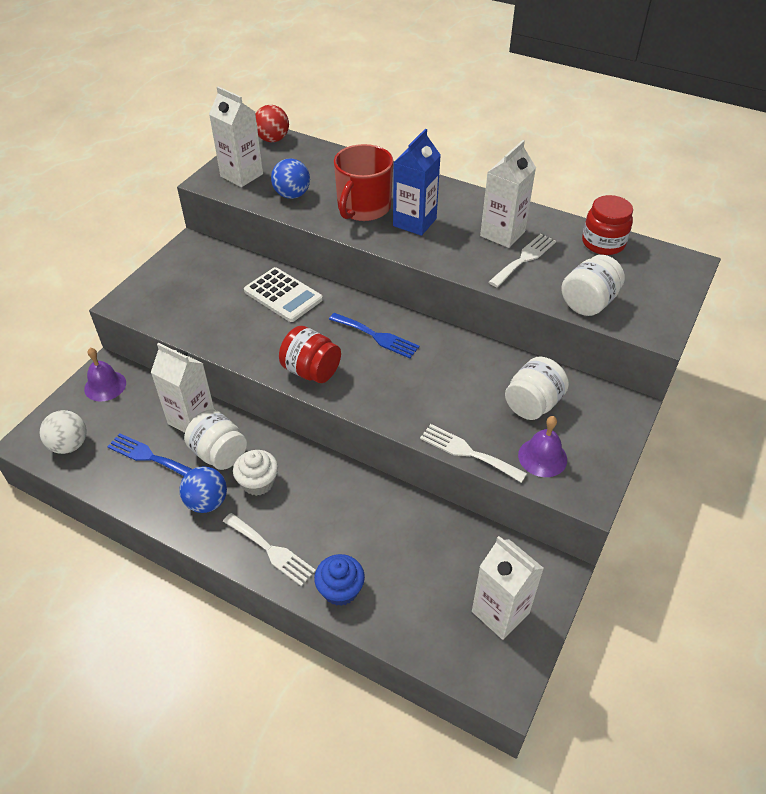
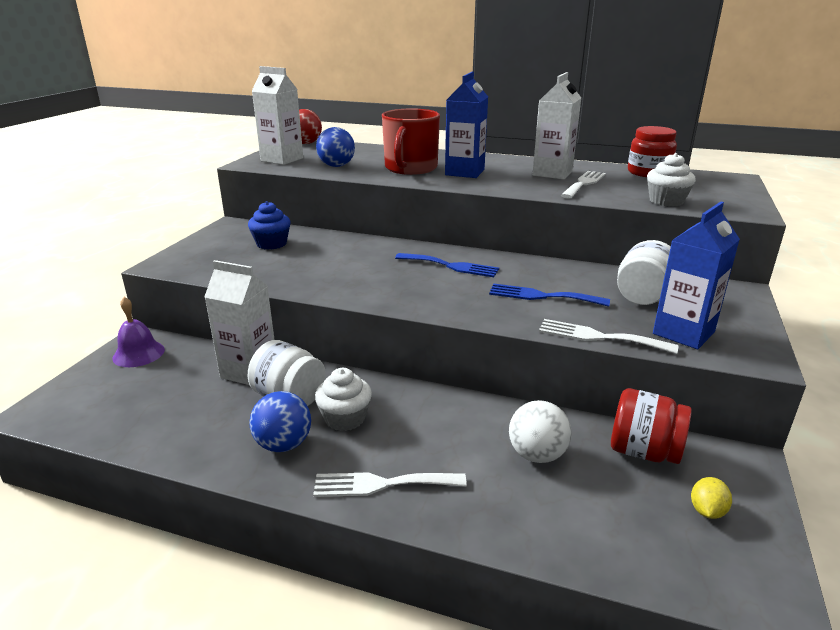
camera: 10 degrees left, 20 degrees down
(69, 445) = (93, 409): white ball -> white ball (537, 455)
(149, 456) = (200, 409): blue fork -> blue fork (542, 296)
(271, 551) = (382, 484): white fork -> white fork turned 150 degrees clockwise
(283, 295) = (339, 248): white calculator -> none
(311, 371) = (390, 294): red jar -> red jar (643, 452)
(340, 590) = (489, 515): blue cupcake -> blue cupcake (271, 244)
(500, 612) = (707, 511): white carton -> yellow lemon
(542, 457) = (683, 333): purple bell -> blue carton
(588, 303) = (666, 201): white jar -> white cupcake

